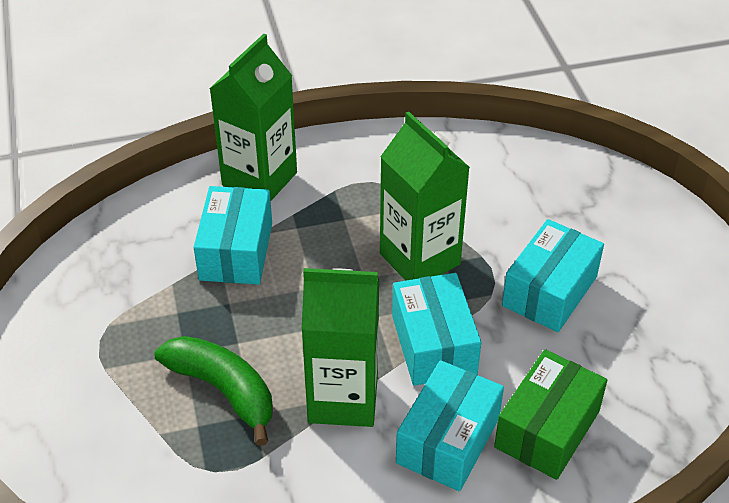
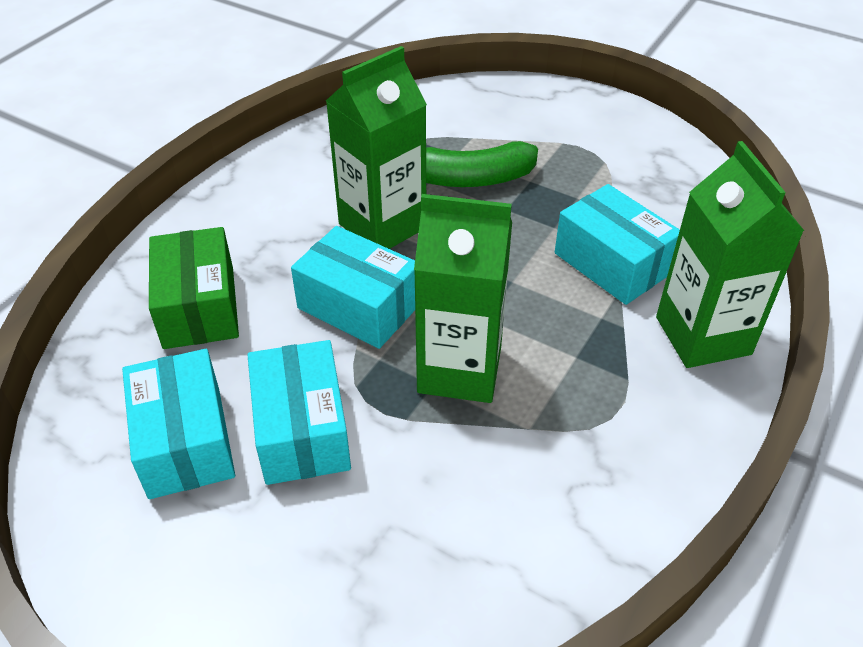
camera: 135 degrees right, 0 degrees up
(448, 440) = (273, 250): turquoise box -> turquoise box (185, 441)

